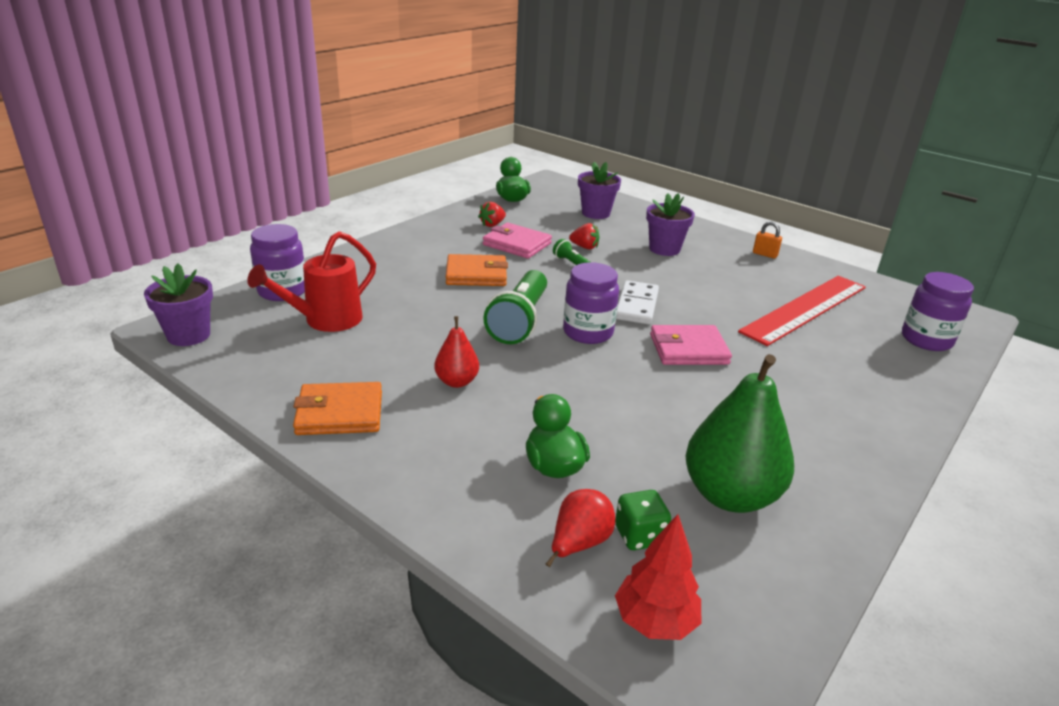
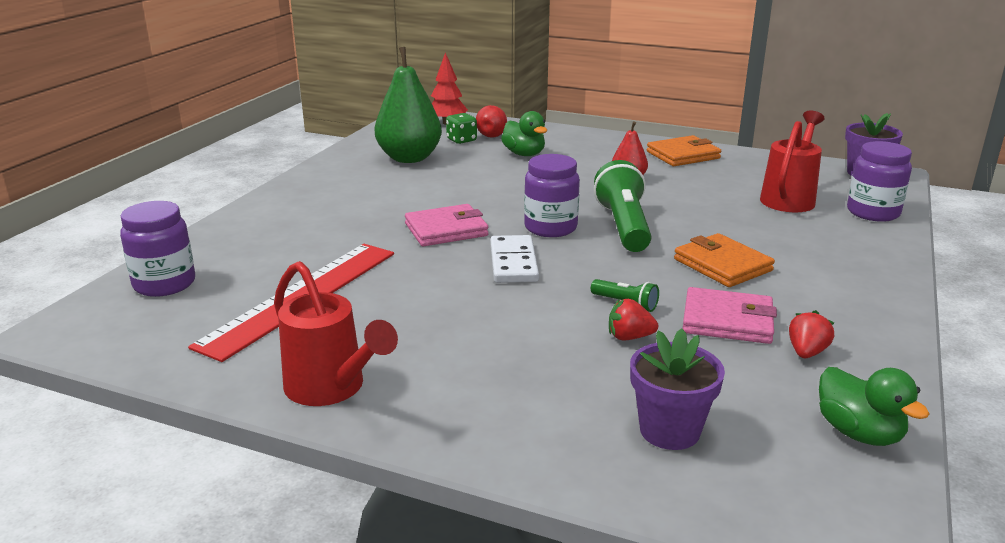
camera: 165 degrees right, 5 degrees down
(476, 274) = (722, 265): orange wallet -> orange wallet turned 75 degrees clockwise
(664, 249) = (505, 362): purple flower pot -> none
(764, 254) = (331, 388): orange padlock -> red watering can

